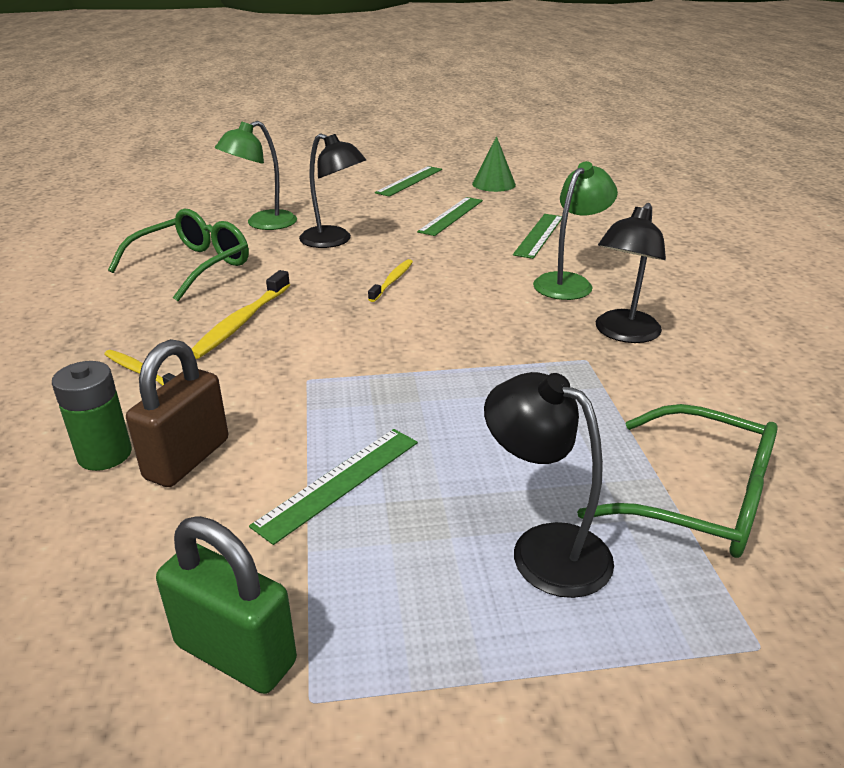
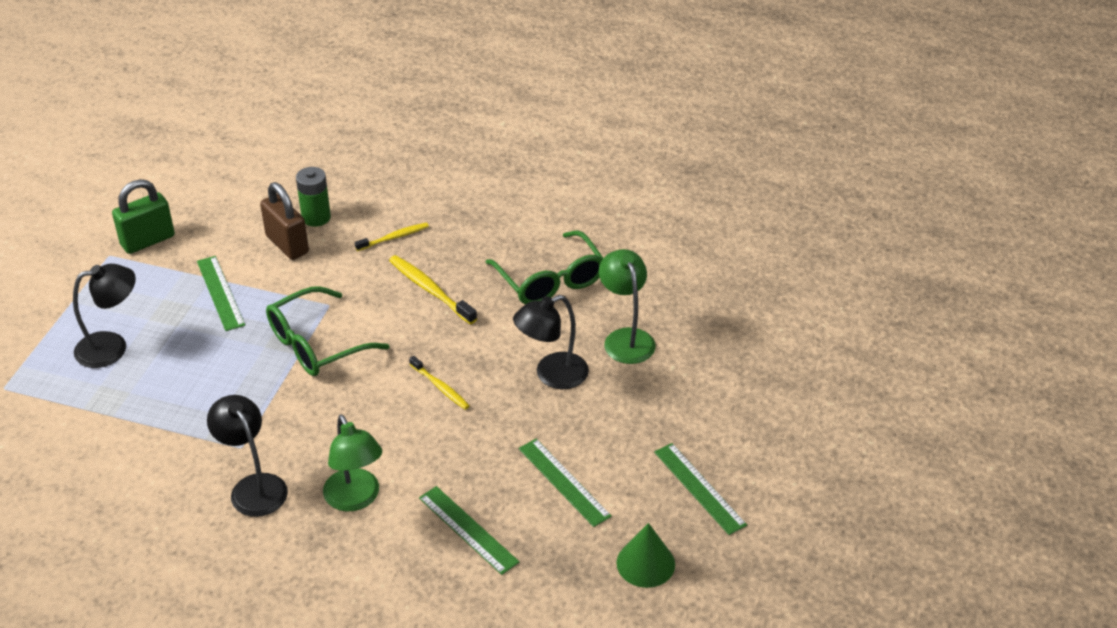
camera: 115 degrees right, 10 degrees up
(698, 499) = (84, 421): green glasses -> green glasses (317, 344)

